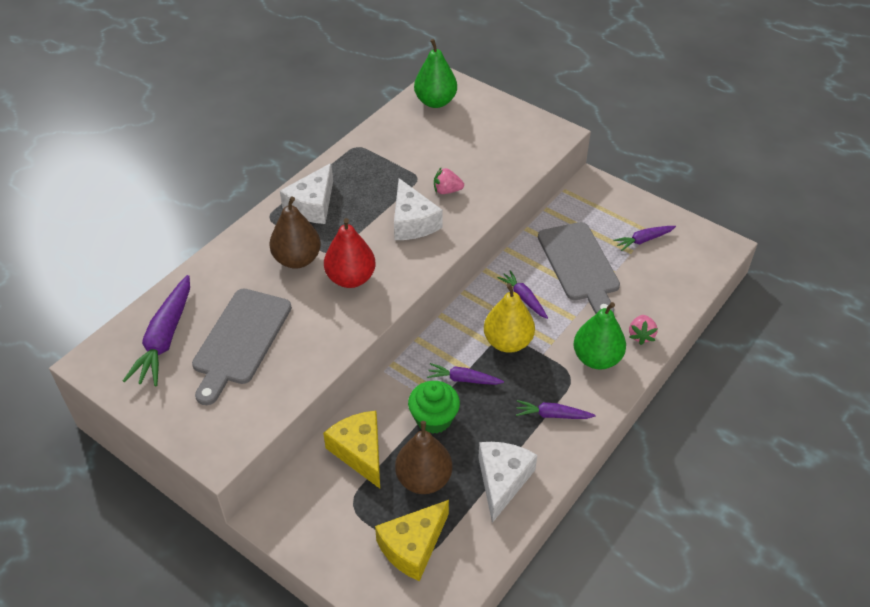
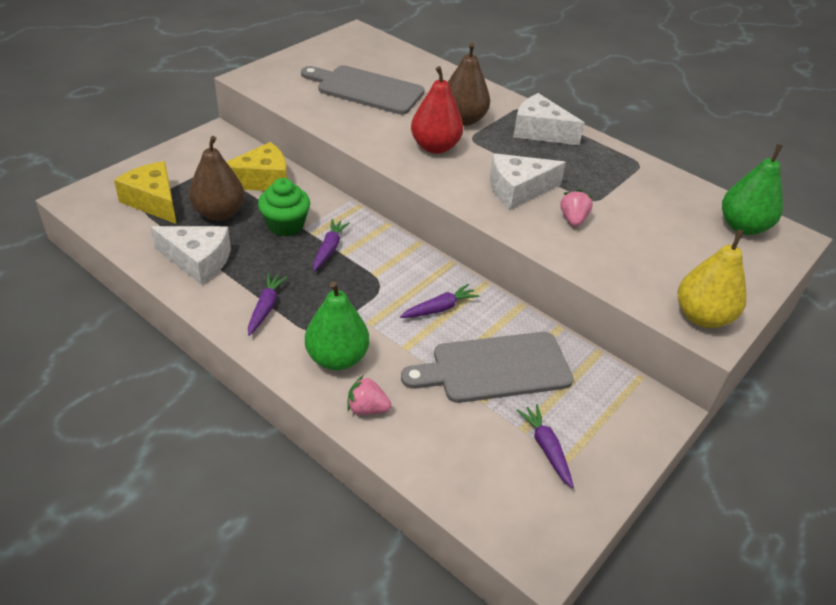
camera: 90 degrees right, 5 degrees down
(165, 338) = (375, 59): purple carrot -> none
(508, 342) = (374, 287): yellow pear -> yellow pear (702, 317)

